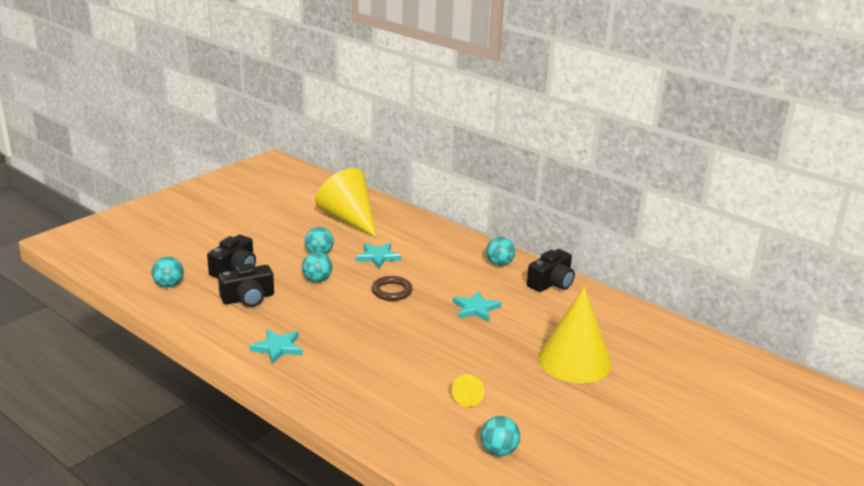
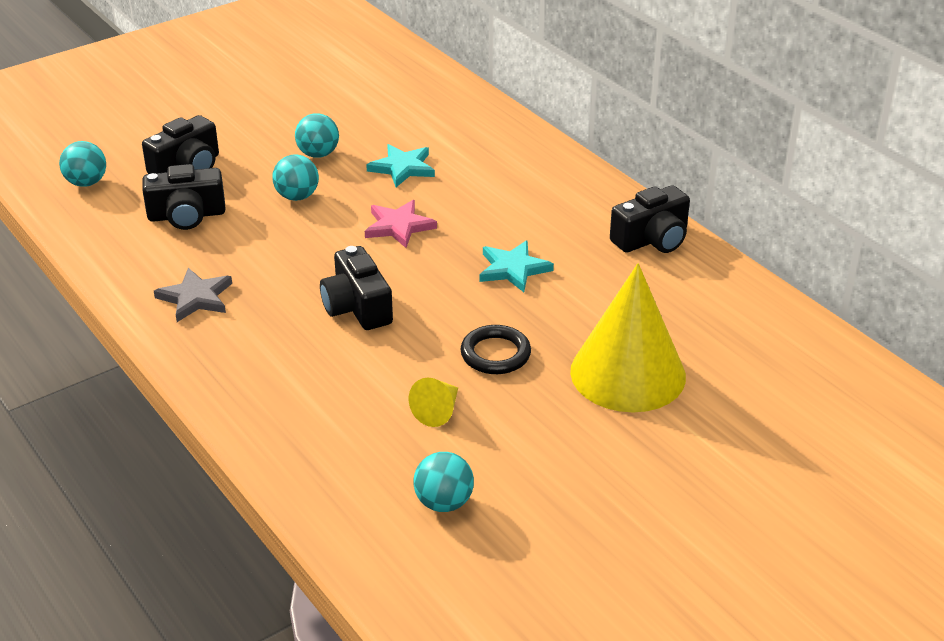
camera: 15 degrees right, 10 degrees up
(278, 348) = (196, 298): turquoise star -> grey star
(349, 219) = (387, 101): yellow cone -> none
(388, 341) = (357, 307): none -> black camera
(392, 291) = (398, 226): brown ring -> pink star
(488, 359) = (495, 354): none -> black ring
(499, 264) = (584, 198): turquoise ball -> none

